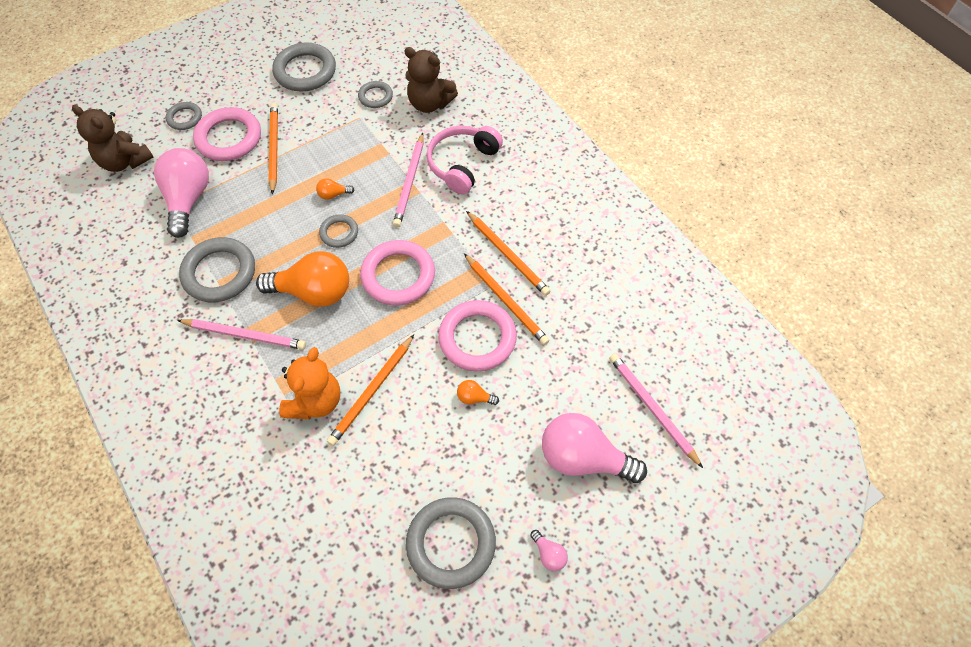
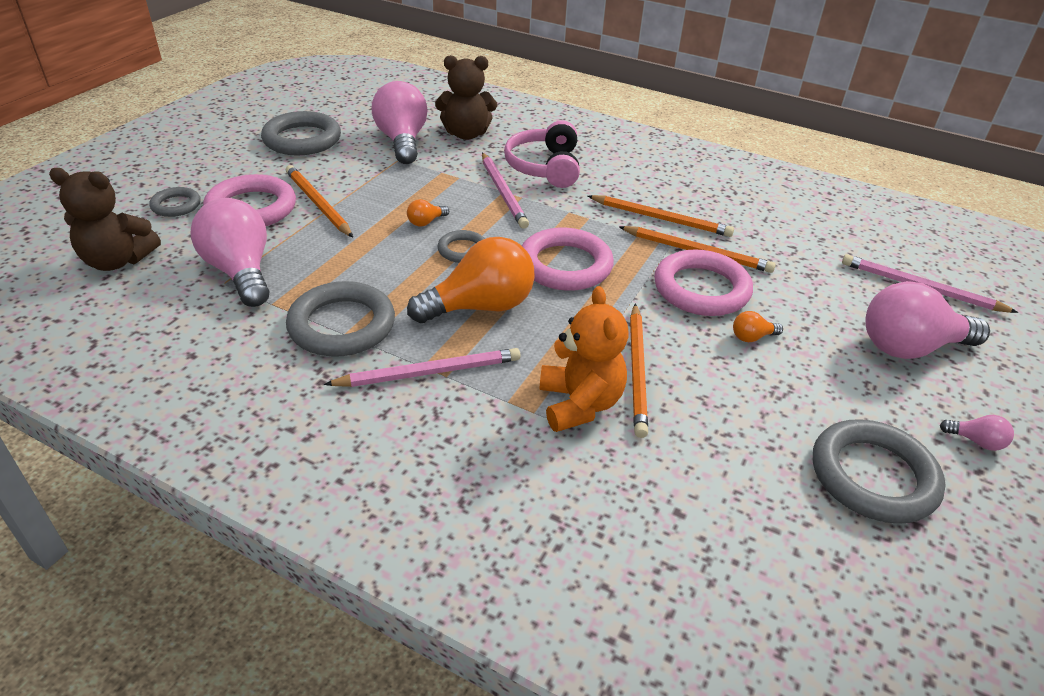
camera: 30 degrees left, 20 degrees down
(375, 96) = (402, 141): grey ring -> pink light bulb

